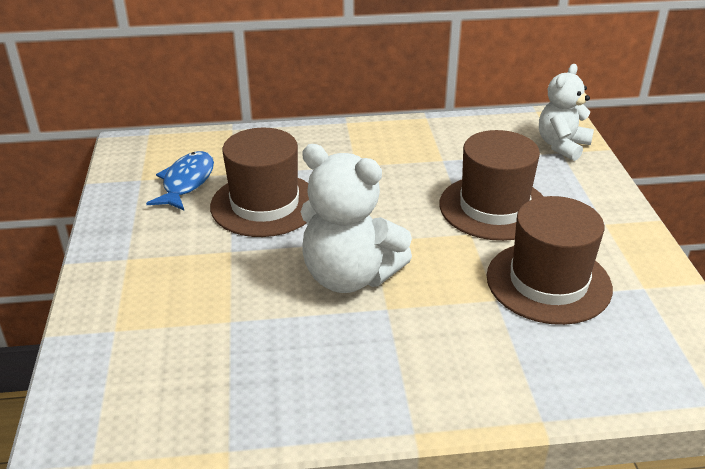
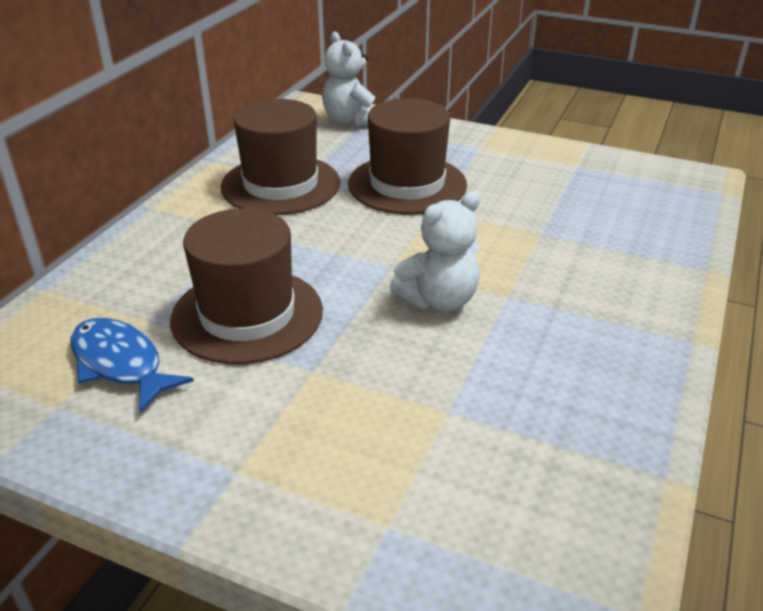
camera: 60 degrees left, 0 degrees up
(350, 276) = (439, 300): white teddy bear -> white teddy bear, size x0.66
(548, 282) = (537, 200): brown hat -> brown hat (281, 185)

